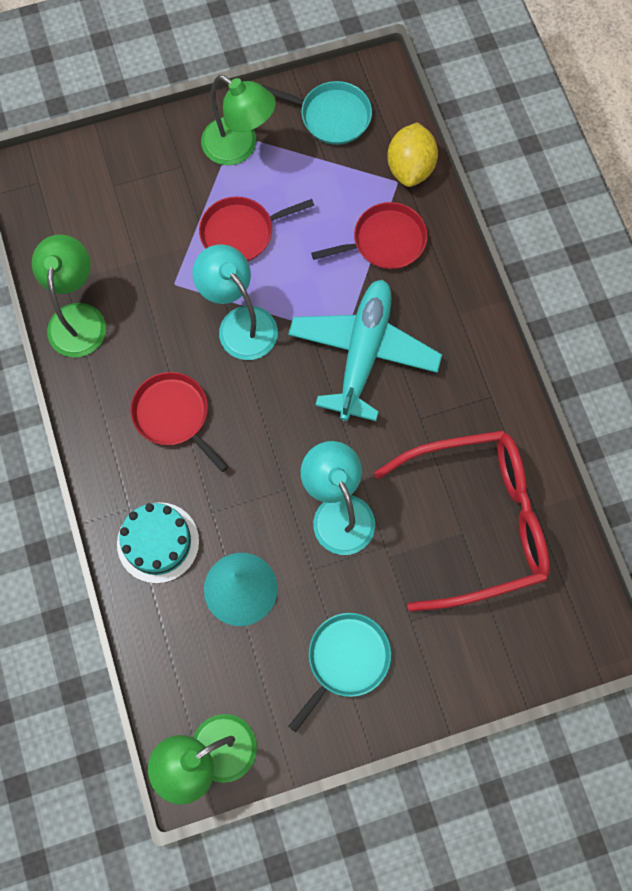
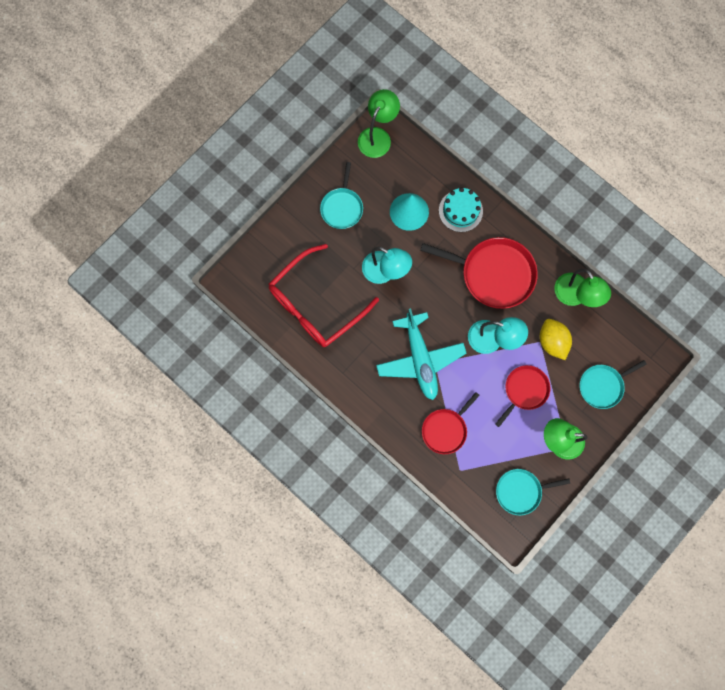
camera: 150 degrees right, 5 degrees up
(130, 182) = (603, 386): none -> turquoise pan
(174, 415) = (493, 274): red pan -> red pan, size x1.68
(410, 168) = (458, 483): yellow lemon -> yellow lemon (552, 342)

